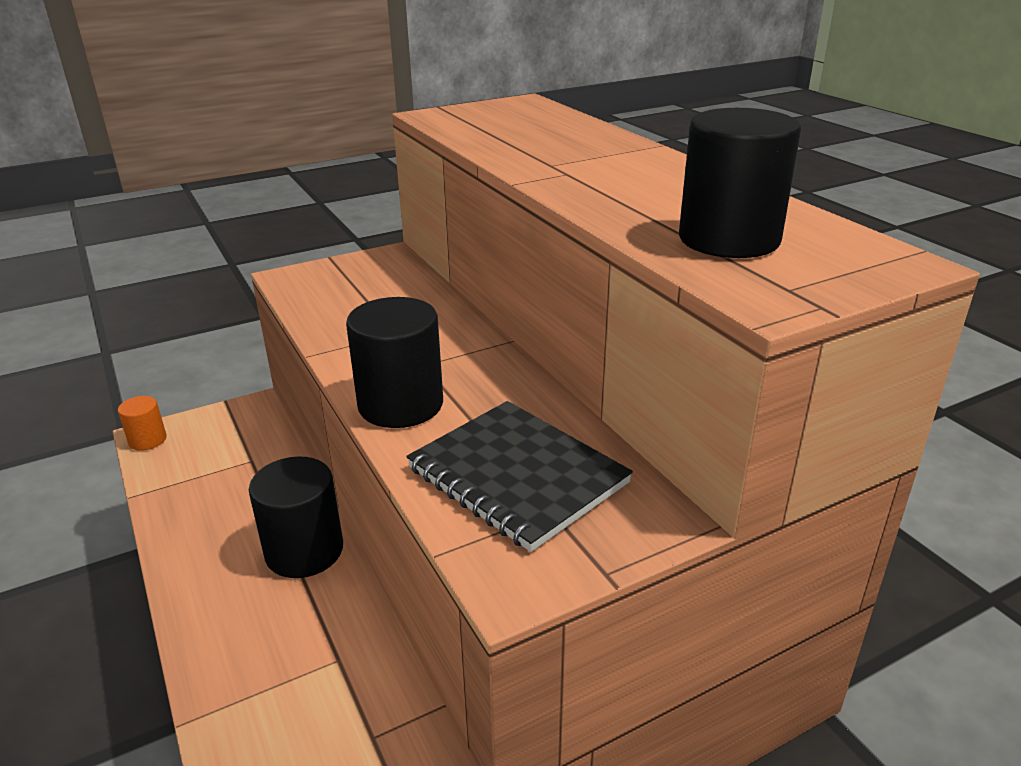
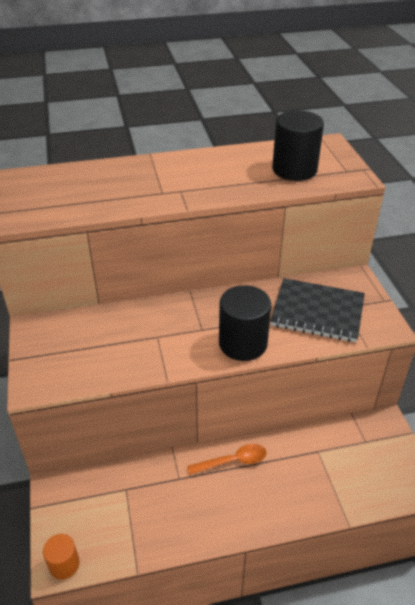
camera: 75 degrees left, 10 degrees up
(304, 551) = (232, 461): black cylinder -> orange spoon
(517, 476) = (317, 312): black notebook -> black notebook turned 45 degrees clockwise

